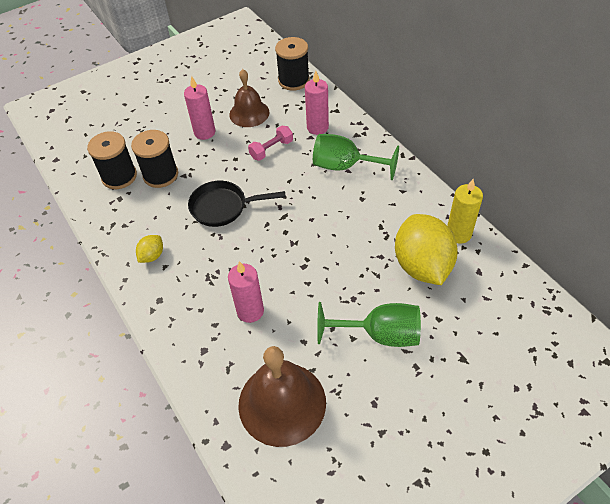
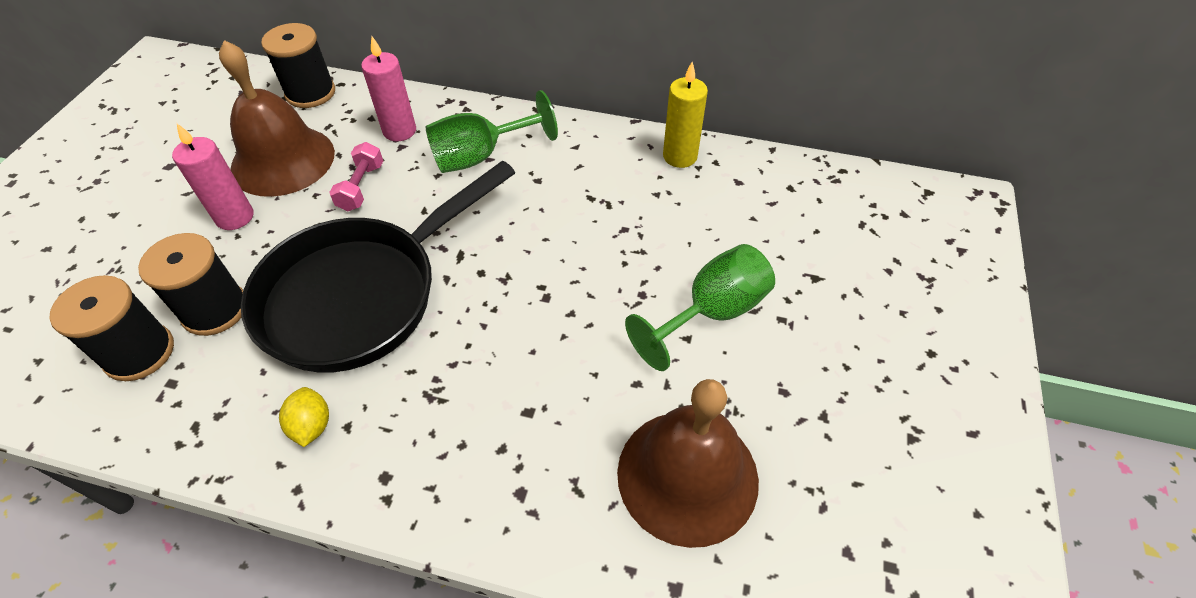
camera: 45 degrees left, 0 degrees up
(223, 207) = (361, 294): black pan -> black pan, size x1.87
(249, 113) = (283, 160): brown bell -> brown bell, size x1.53
(250, 311) = (533, 397): pink candle -> none
(422, 265) = (678, 211): yellow lemon -> none

